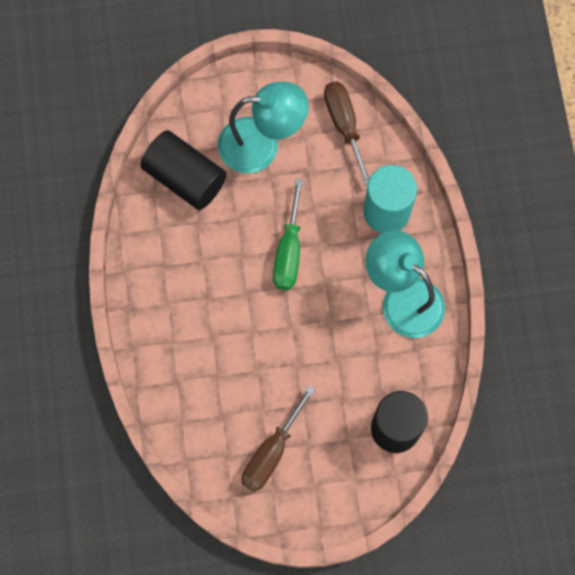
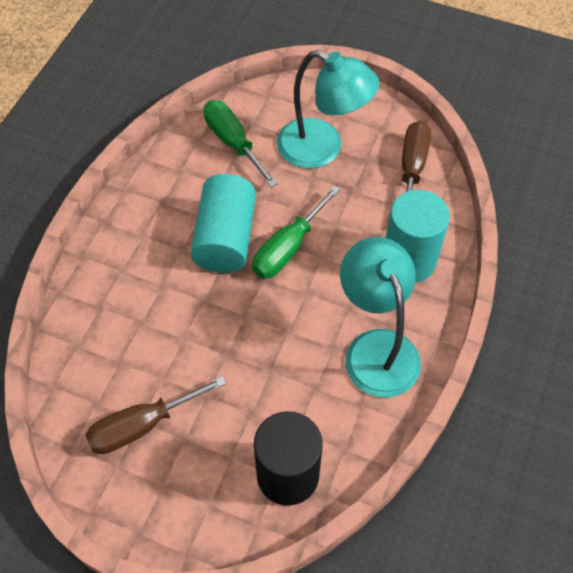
camera: 30 degrees right, 15 degrees down
(185, 178) = (233, 142): black cylinder -> green screwdriver
(235, 269) = (225, 238): none -> turquoise cylinder

